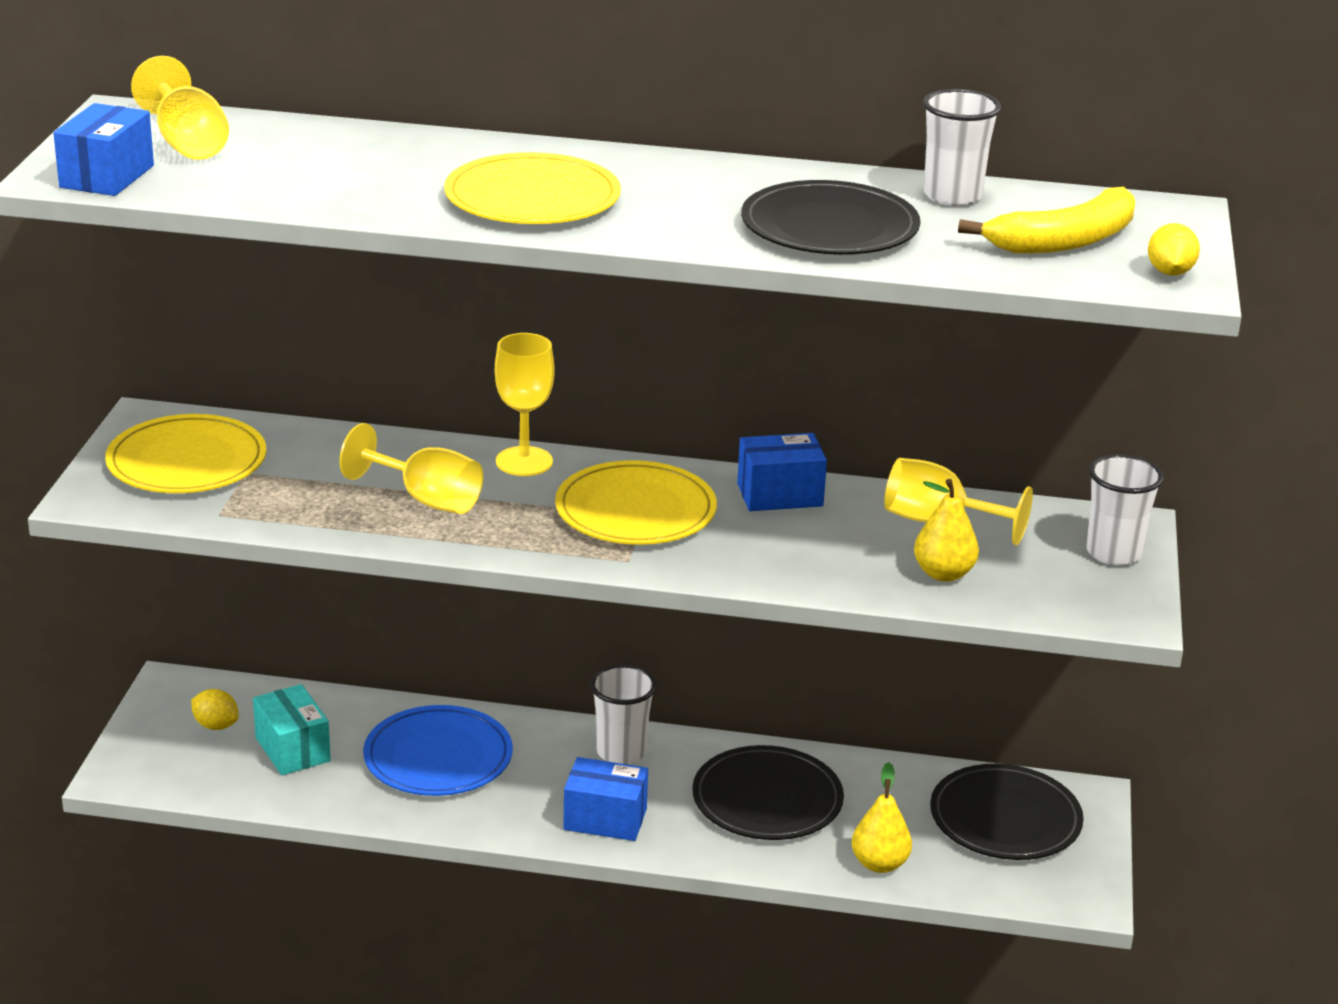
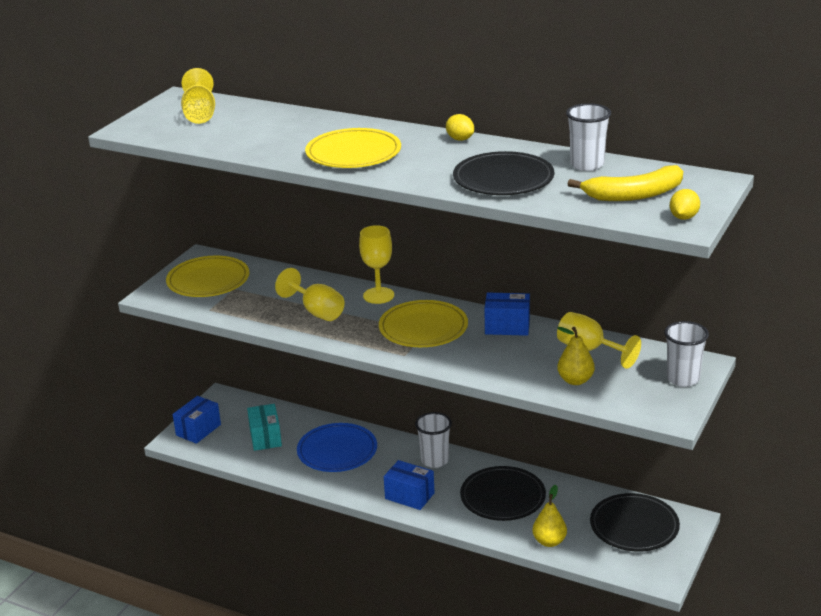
camera: 20 degrees right, 0 degrees up
(107, 176) = (149, 130): blue box -> blue box (198, 430)
(216, 725) = (233, 420): yellow lemon -> yellow lemon (460, 139)

